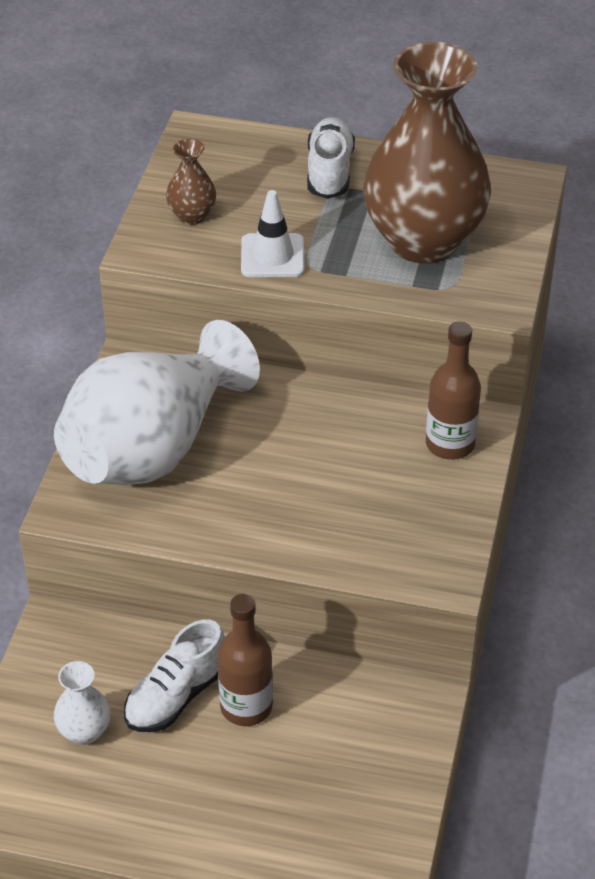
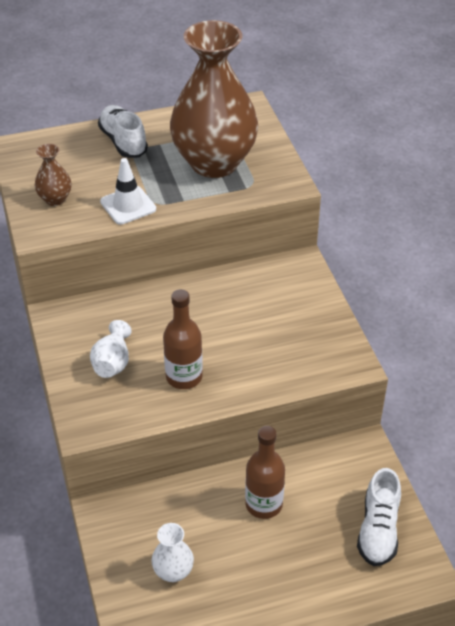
camera: 30 degrees left, 0 degrees up
(153, 448) = (112, 362): white vase -> white vase, size x0.41
(176, 696) = (215, 519): white shoe -> white shoe (378, 530)
(450, 444) = (294, 284): brown bottle -> brown bottle (184, 377)

